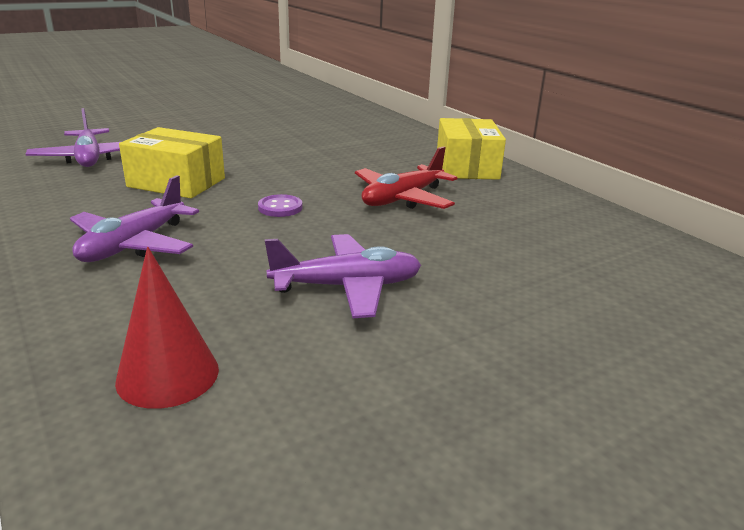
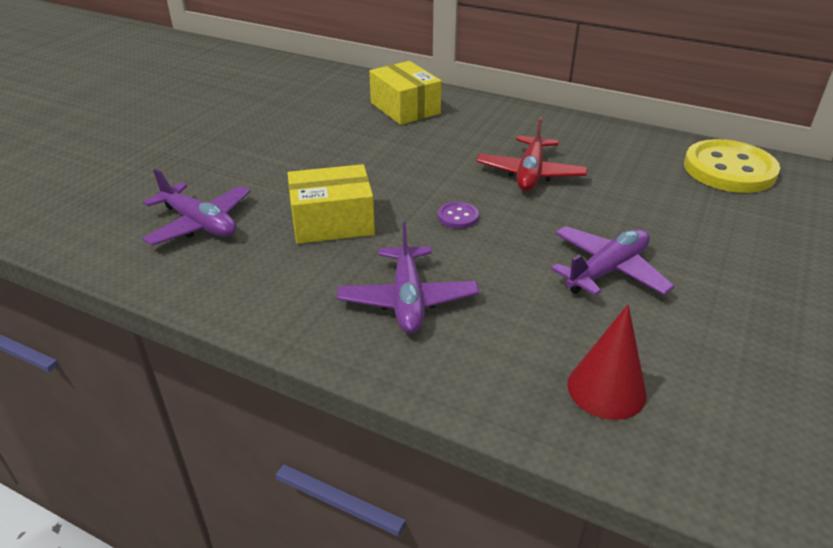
camera: 30 degrees left, 10 degrees up
(466, 167) = (529, 123): yellow box -> yellow box (405, 108)
(642, 254) = (729, 169): none -> yellow button

